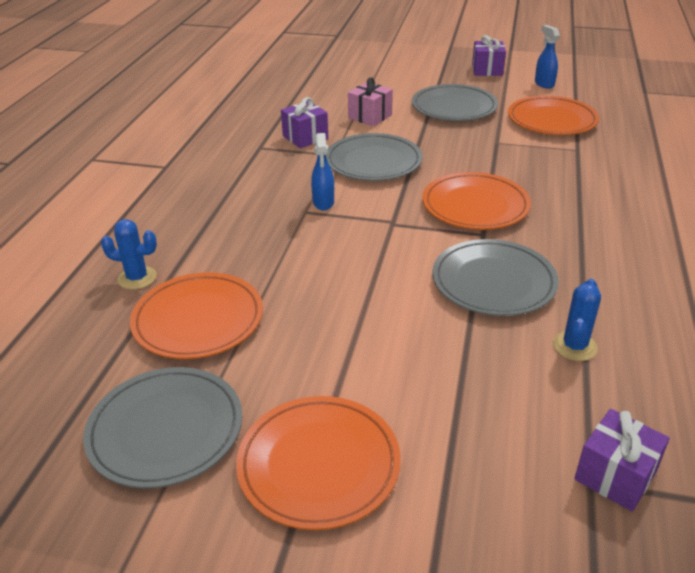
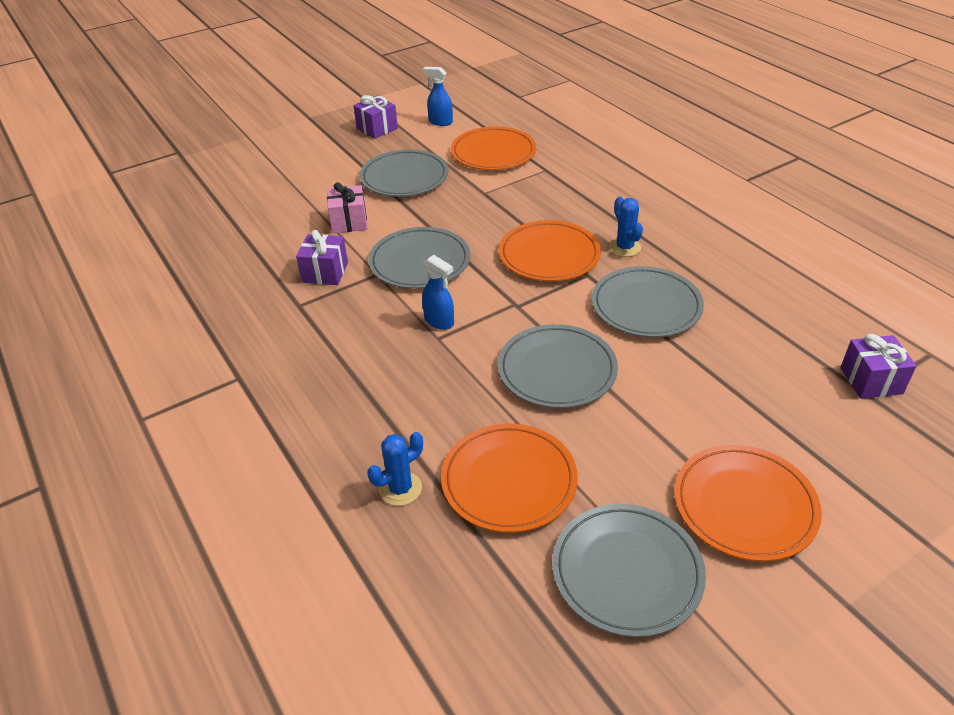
camera: 45 degrees left, 5 degrees up
(347, 279) = (557, 370): none -> grey plate
(574, 346) = (748, 318): blue cactus -> blue cactus (624, 248)

